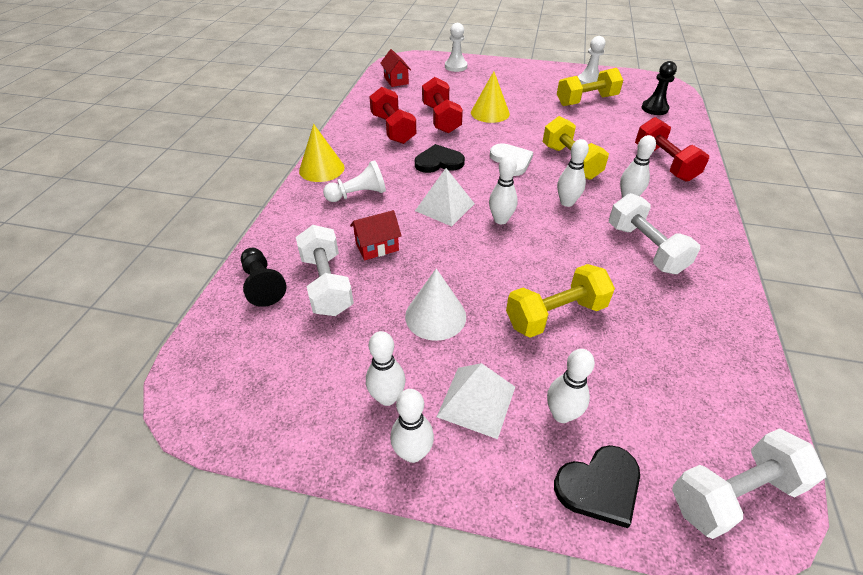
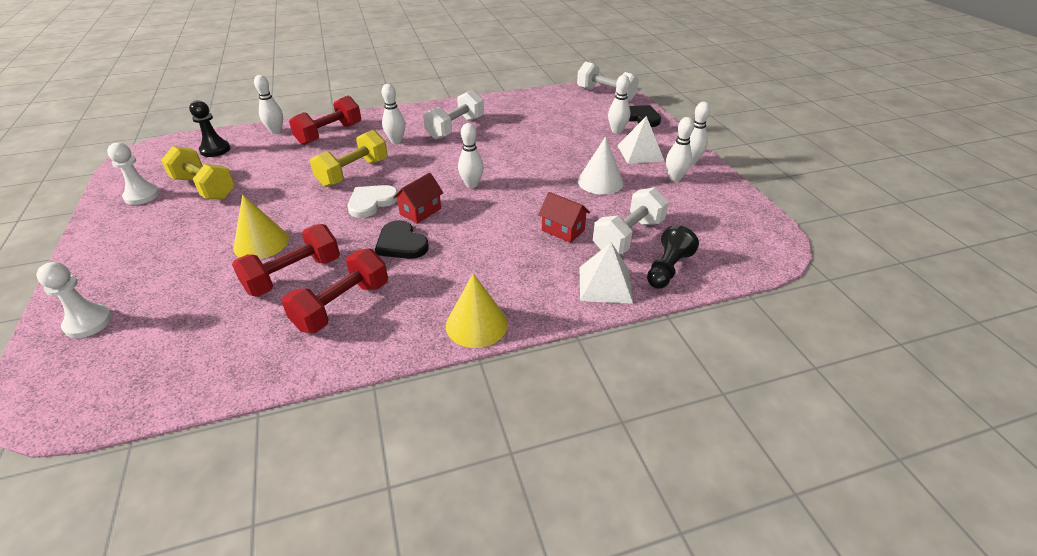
camera: 120 degrees left, 5 degrees down
(358, 194) = (502, 273): white pawn -> none
(396, 80) = (161, 373): red house -> red house (420, 211)
(445, 207) = (477, 215): white pyramid -> white pyramid (605, 284)
(555, 315) = (551, 144): yellow dumbbell -> none
(567, 202) = (422, 163): white bowling pin -> white bowling pin (276, 131)

